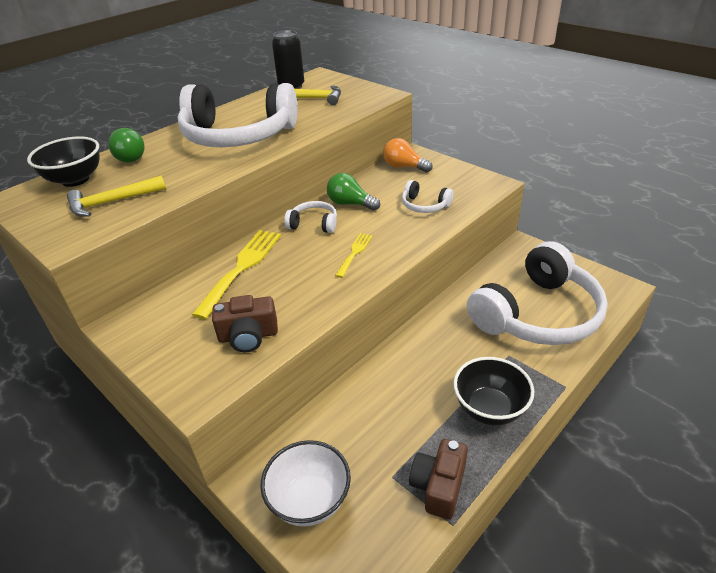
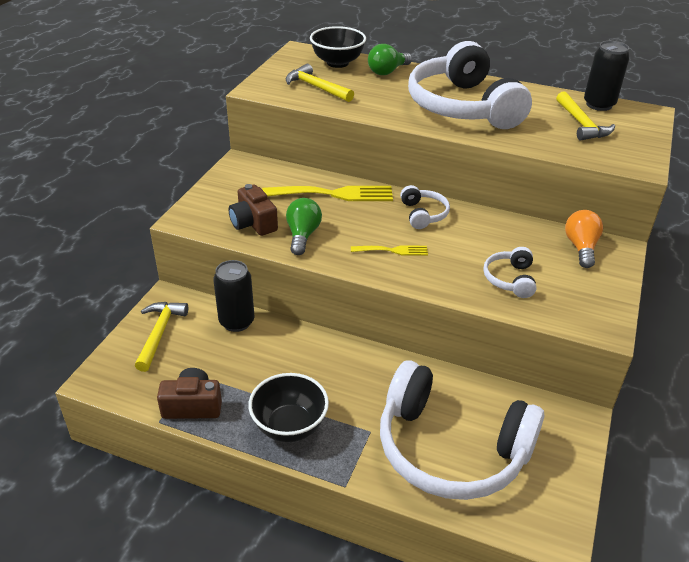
camera: 65 degrees right, 0 degrees up
(309, 500) = (159, 333): white bowl -> yellow hammer
(327, 420) = (237, 322): none -> black can
(350, 204) = (474, 228): green light bulb -> green light bulb (302, 235)

